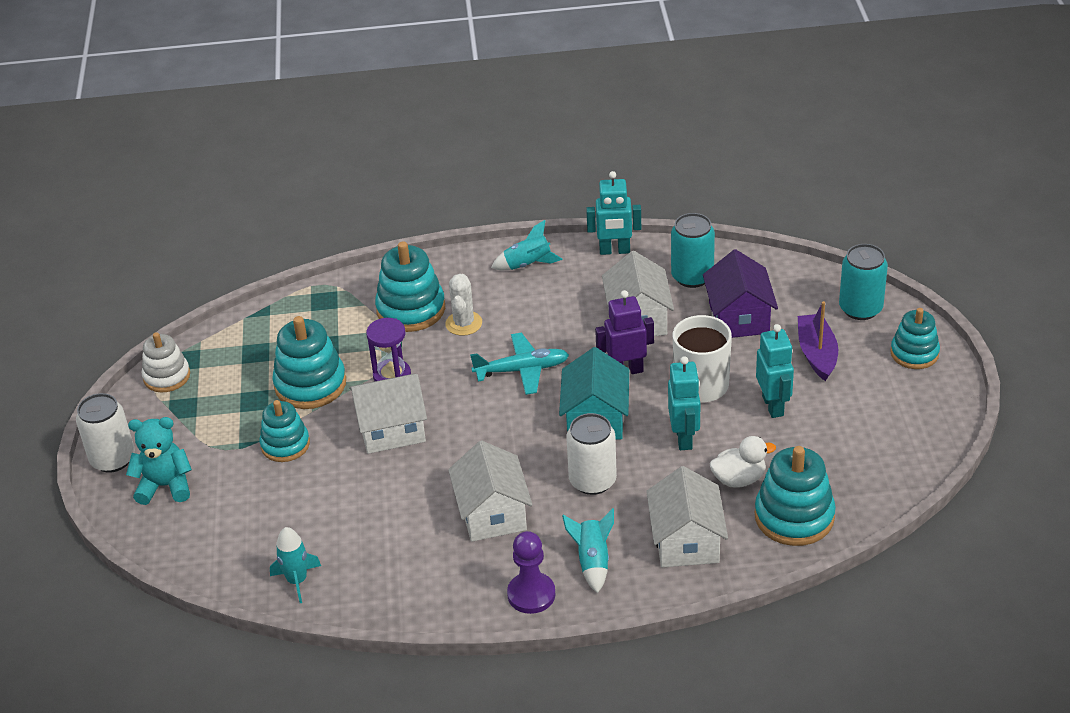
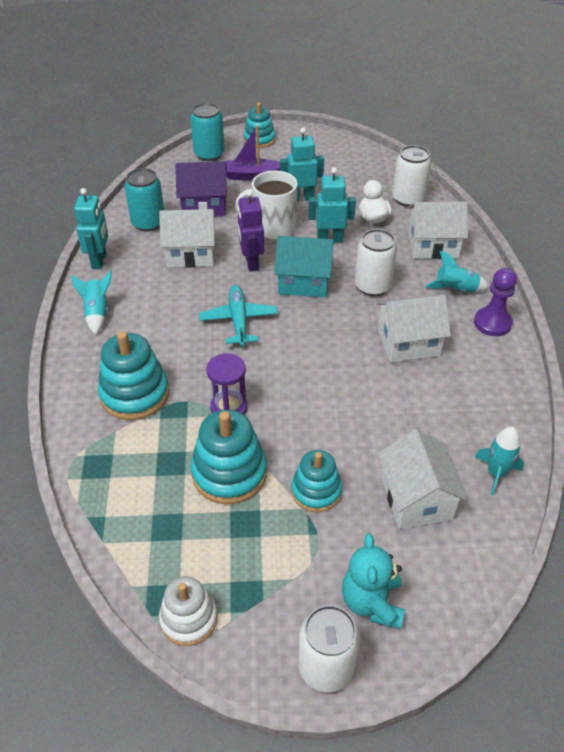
camera: 90 degrees left, 5 degrees up
(391, 429) = (303, 407): white house -> white house (416, 498)
(464, 323) = (167, 356): white cactus -> none
(794, 516) = (408, 199): turquoise stacking toy -> white can

